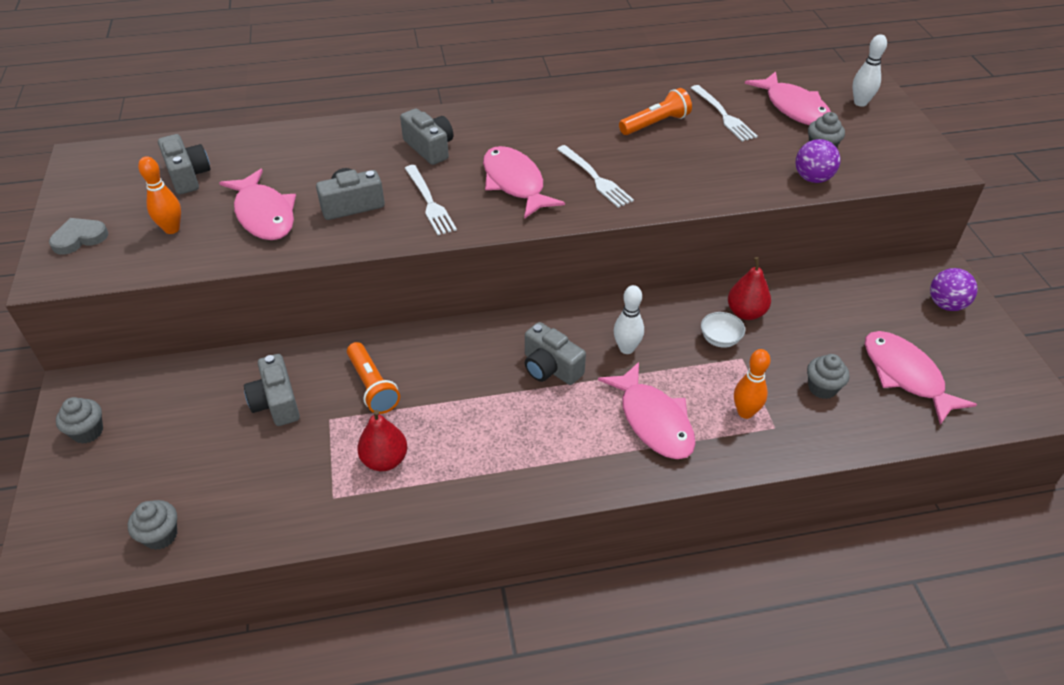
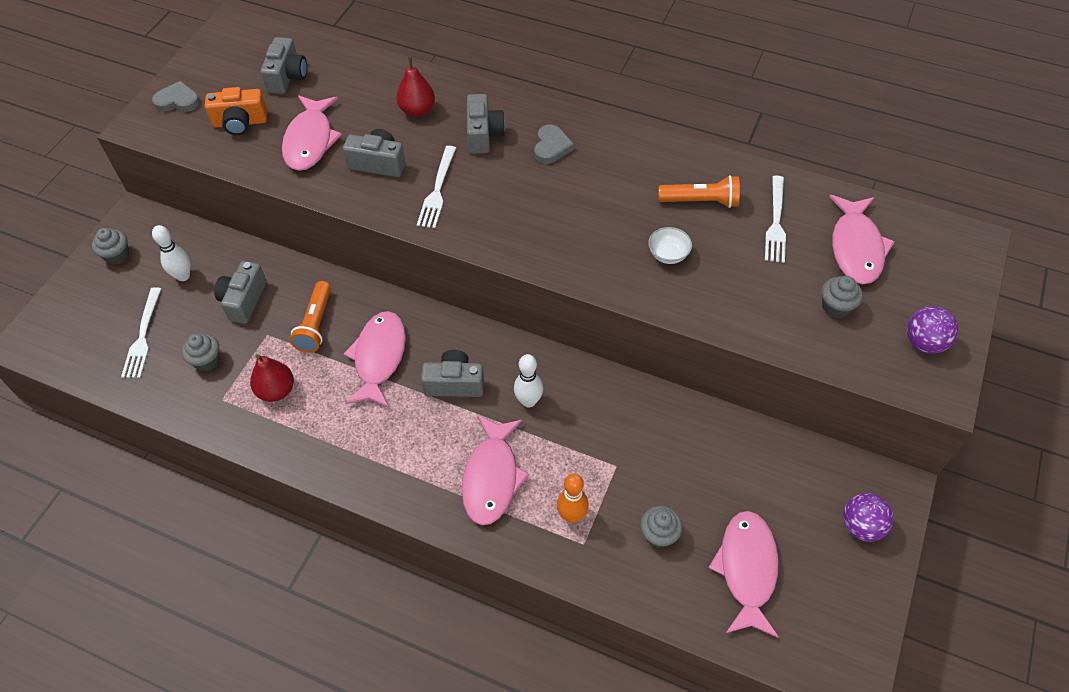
camera: 35 degrees right, 10 degrees up
(161, 535) = (103, 362): grey cupcake -> grey cupcake (207, 360)
(172, 229) = (240, 122): orange bowling pin -> orange camera
(498, 134) = (551, 147): none -> grey heart
(515, 183) = (520, 205): pink fish -> pink fish (379, 358)
(550, 368) = (454, 383): grey camera -> grey camera turned 105 degrees clockwise
(595, 178) = (592, 233): white fork -> white fork (143, 336)
(720, 339) = (613, 438): white bowl -> white bowl (668, 255)
(746, 313) = (660, 426): red pear -> red pear (417, 110)
(812, 178) = (792, 335): purple ball -> purple ball (924, 342)
(860, 103) = (934, 274): white bowling pin -> white bowling pin (183, 276)

